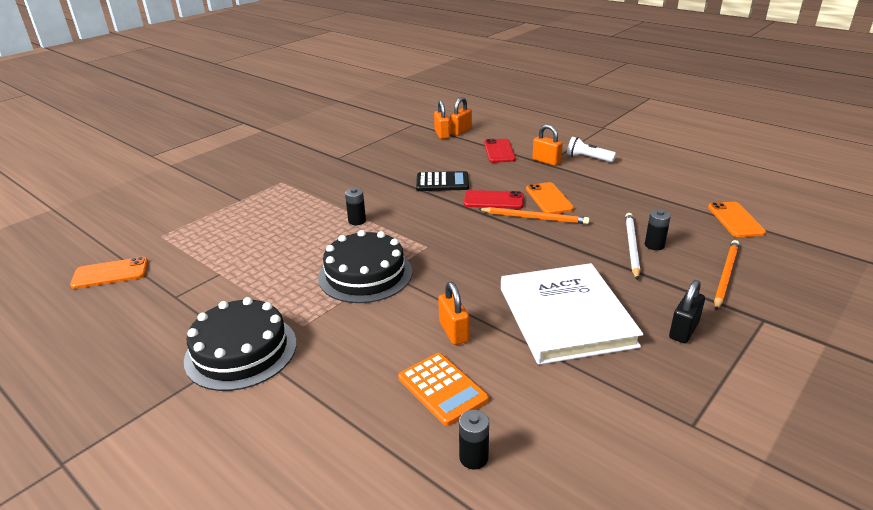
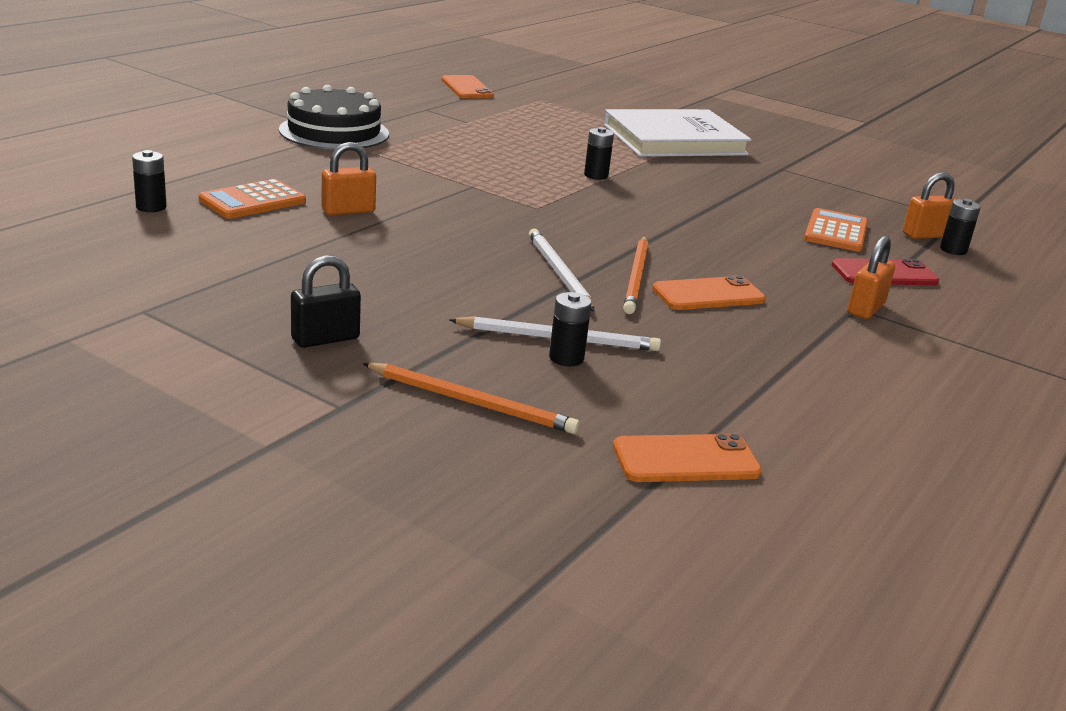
camera: 80 degrees right, 5 degrees down
(365, 274) = (468, 177): black cake -> none
(442, 182) = (733, 225): black calculator -> none
(443, 155) = (836, 232): none -> orange calculator
(460, 131) = (953, 250): orange padlock -> black battery
(493, 200) = (686, 254): red phone -> none
(538, 242) = (559, 273): none -> white pencil
(565, 316) = (369, 269): white book -> white book (674, 140)
(588, 158) = (907, 349): white flashlight -> none
(683, 330) = (325, 339): black padlock -> black padlock turned 60 degrees counterclockwise

